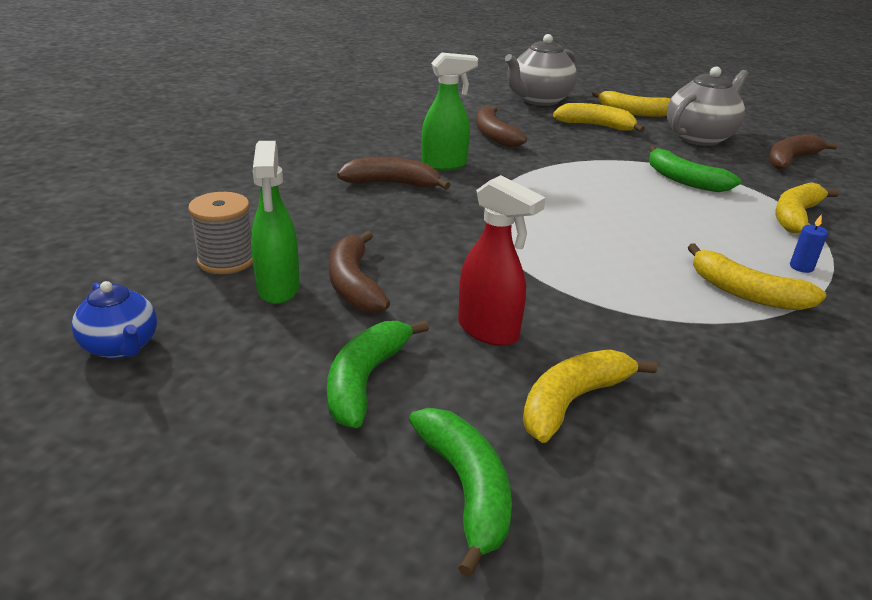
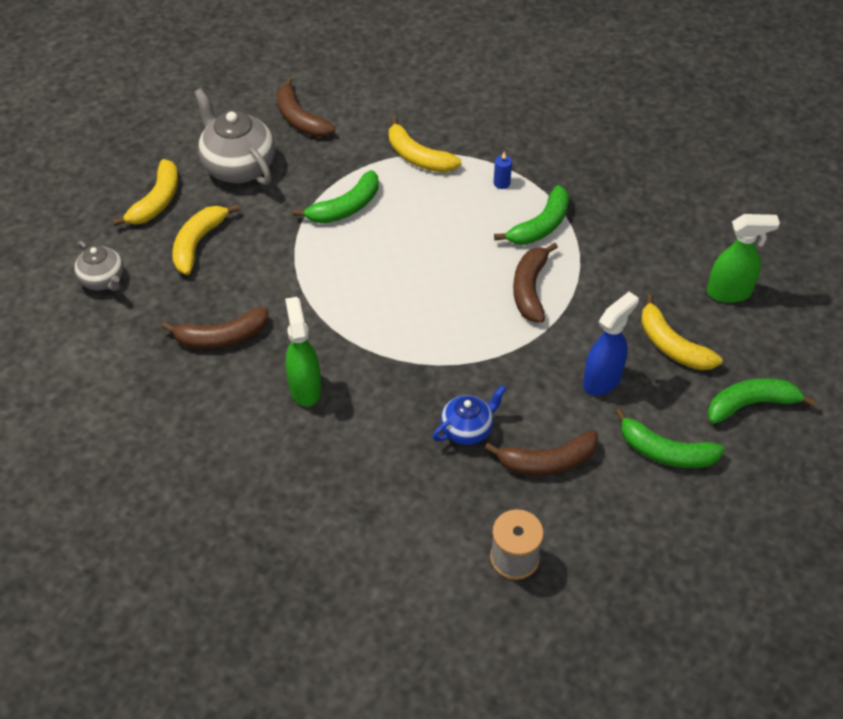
camera: 85 degrees left, 20 degrees up
(121, 347) = (645, 606): blue teapot -> blue teapot (467, 429)
(278, 289) = (558, 513): green spray bottle -> green spray bottle (729, 292)
(392, 184) = (353, 434): brown banana -> brown banana (530, 289)
(489, 331) = (602, 380): red spray bottle -> blue spray bottle
(539, 100) = (103, 280): grey teapot -> grey teapot, size x0.59
(746, 293) = (540, 226): yellow banana -> green banana

